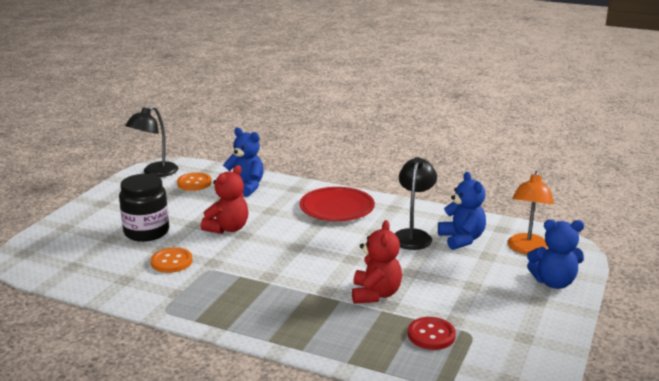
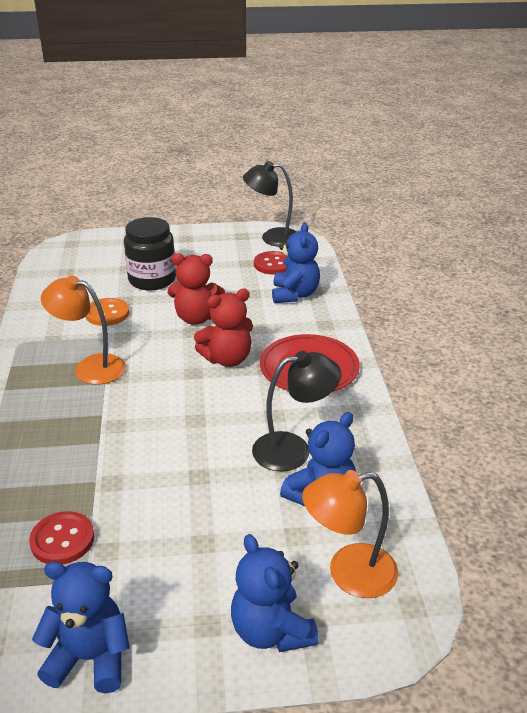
camera: 60 degrees right, 10 degrees up
(194, 183) = (273, 264): orange button -> red button
(240, 285) = (90, 367): none -> orange lamp
(375, 294) = (128, 464): red teddy bear -> red teddy bear (227, 359)
(540, 344) = (90, 658): none -> blue teddy bear

